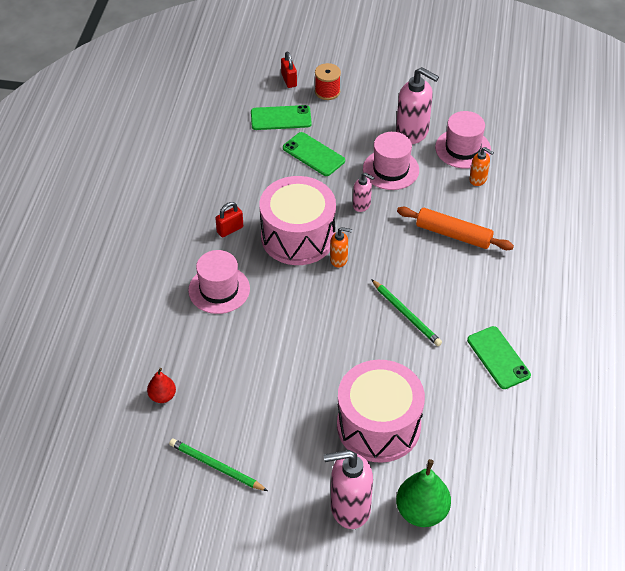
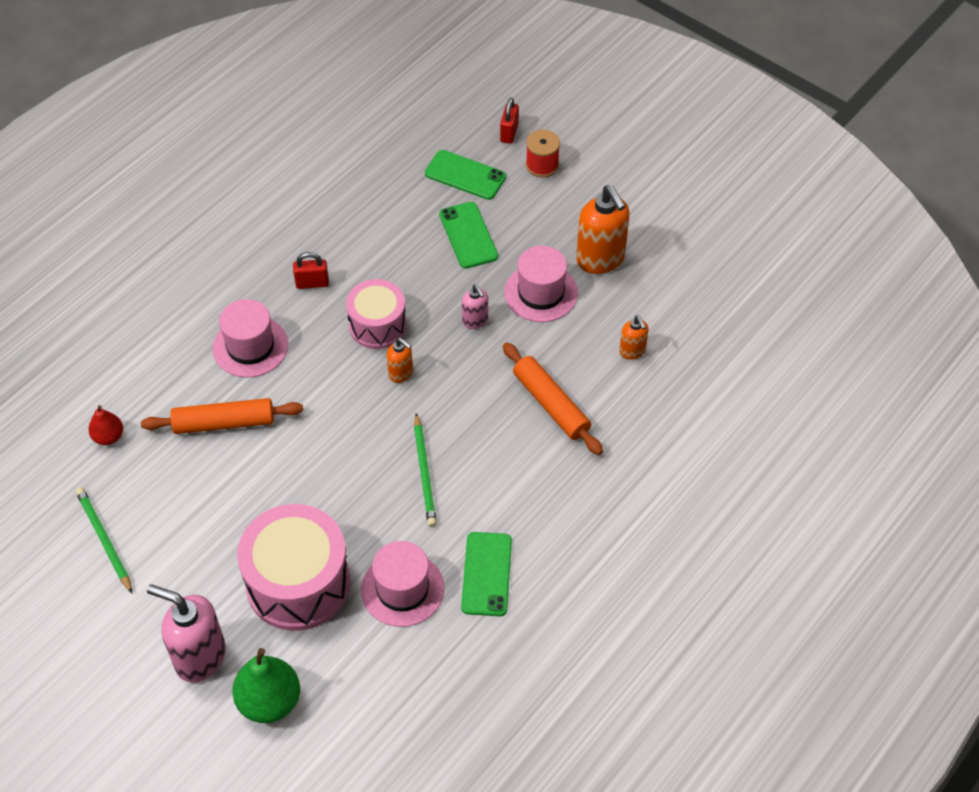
camera: 30 degrees right, 5 degrees up
(241, 348) = (224, 423): none -> orange rolling pin
(298, 236) = (377, 325): pink drum -> pink drum, size x0.62
(412, 133) = (600, 259): pink soap dispenser -> orange soap dispenser
(463, 148) = (644, 305): pink hat -> pink hat (402, 589)

